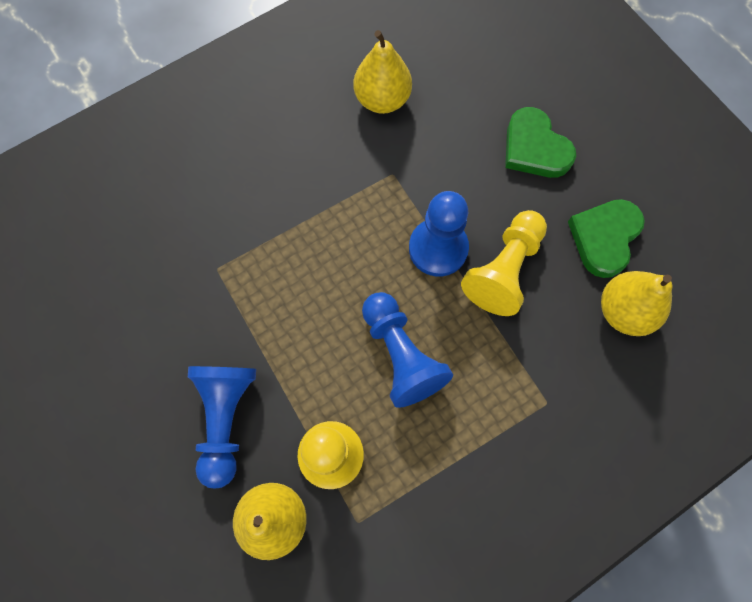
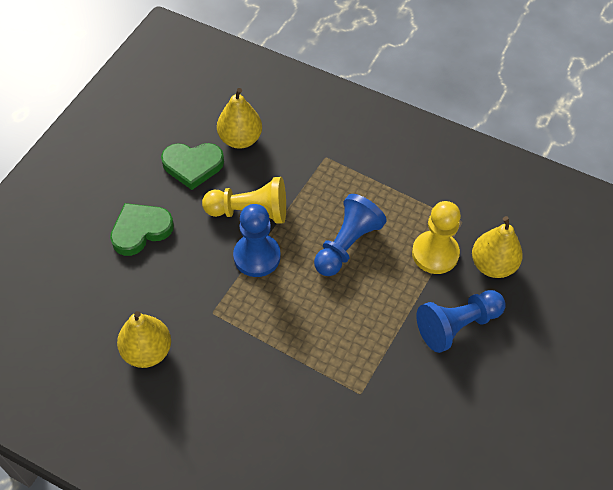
camera: 120 degrees left, 15 degrees down
(534, 148) = (140, 230): green heart -> green heart turned 150 degrees counterclockwise

